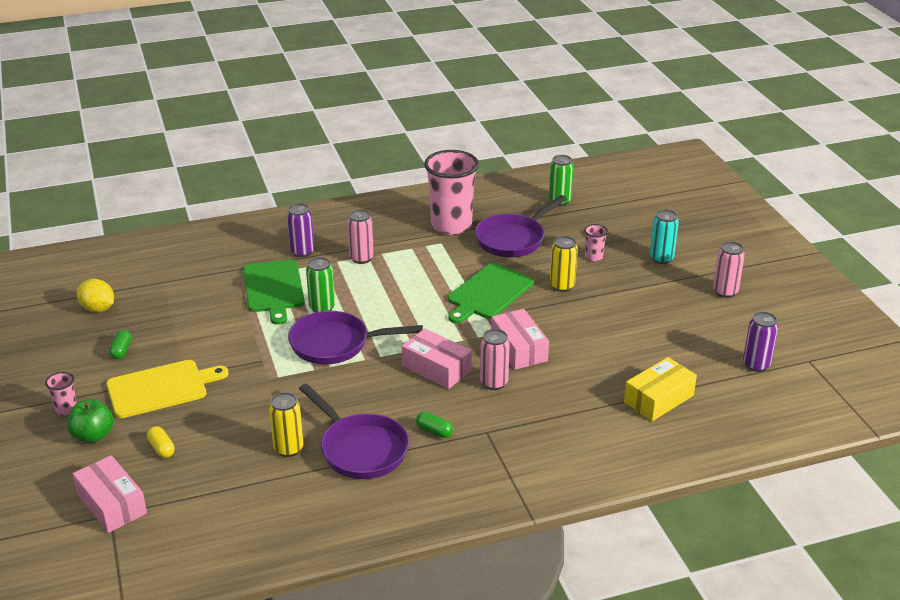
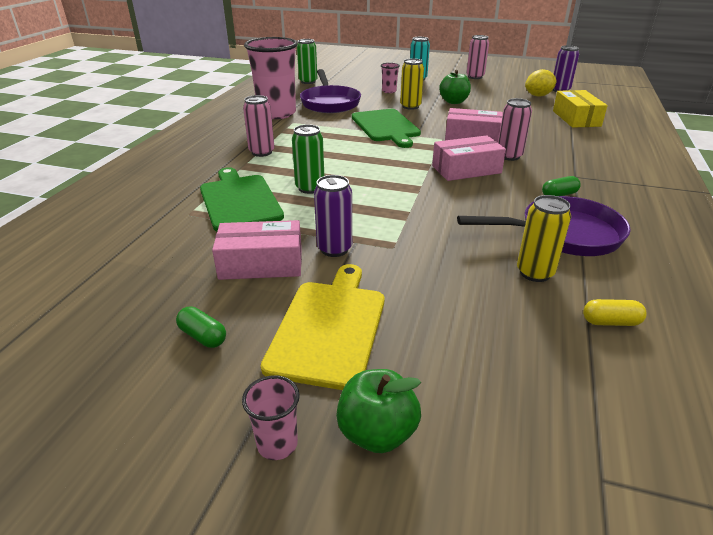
camera: 55 degrees left, 0 degrees up
(98, 309) = (75, 327): yellow lemon -> yellow lemon (538, 95)
(112, 504) = (574, 467): pink box -> pink box (261, 263)
(162, 448) = (465, 368): yellow capsule -> yellow capsule (610, 322)
(273, 288) = (239, 201): green cutting board -> green cutting board turned 135 degrees counterclockwise
(302, 252) = (204, 171): purple can -> purple can (334, 249)
(335, 344) = (377, 198): purple pan -> none
(611, 306) = (454, 102): none -> green apple

